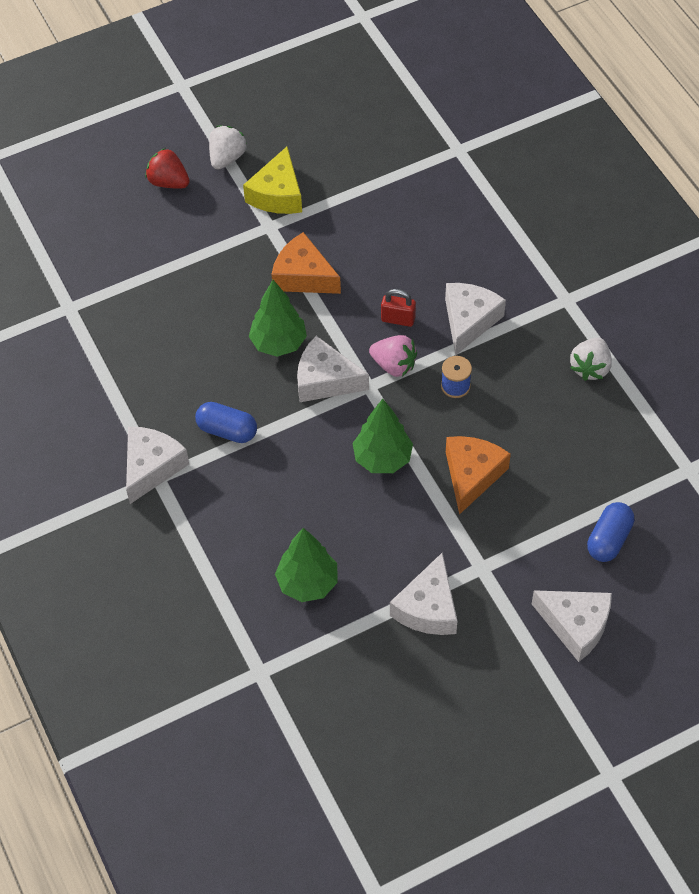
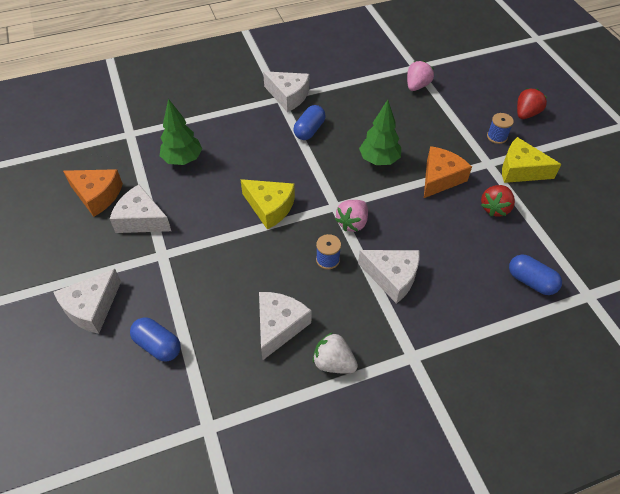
camera: 95 degrees right, 5 degrees down
(116, 304) = (417, 86): none -> pink strawberry
(218, 215) = (497, 137): none -> blue spool
(227, 158) = (554, 145): white strawberry -> none
(325, 380) = (343, 182): white cheese -> white cheese (279, 326)
(347, 222) = (495, 208): none -> red strawberry
(382, 458) = (270, 207): green tree -> yellow cheese
(398, 319) = (396, 230): red padlock -> none
(450, 196) = (531, 281): none -> blue capsule
(472, 475) = (242, 259): orange cheese -> orange cheese (97, 195)

